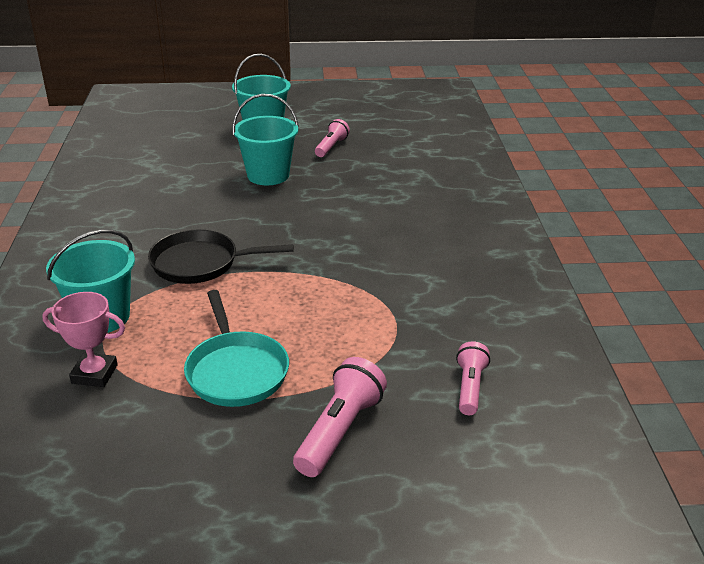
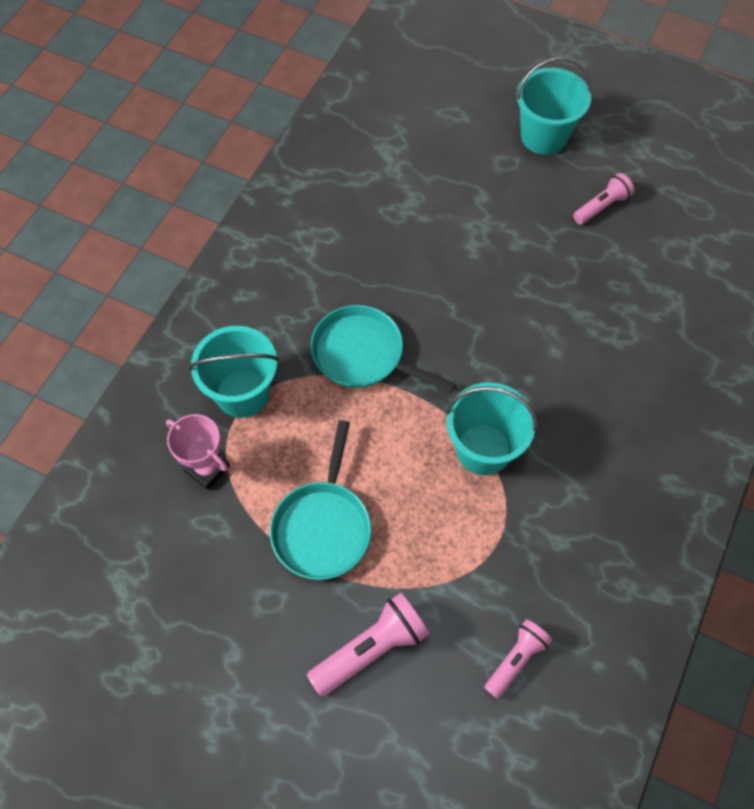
camera: 30 degrees right, 30 degrees up
(201, 263) = (363, 355): black pan -> turquoise pan
(268, 175) = (503, 232): turquoise bucket -> turquoise bucket (483, 449)

